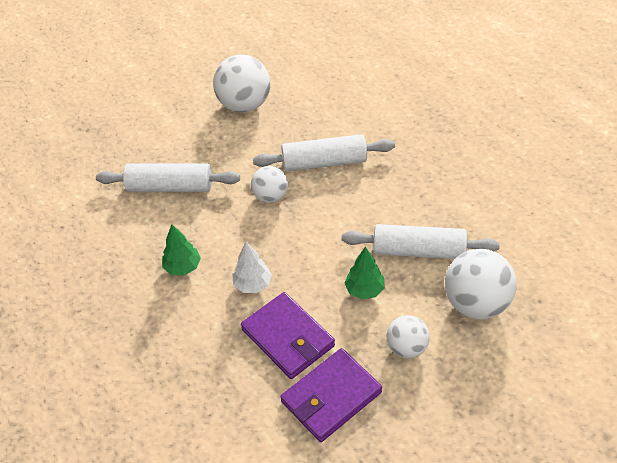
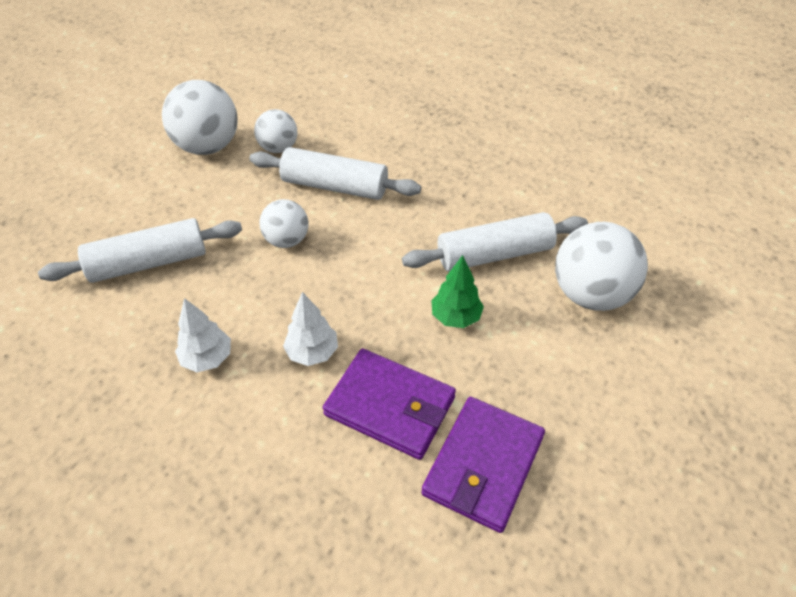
camera: 25 degrees left, 0 degrees up
(182, 267) = (207, 358): green tree -> white tree
(324, 162) = (335, 186): white rolling pin -> white rolling pin turned 45 degrees clockwise
(407, 348) = (542, 371): white ball -> white ball (278, 148)

